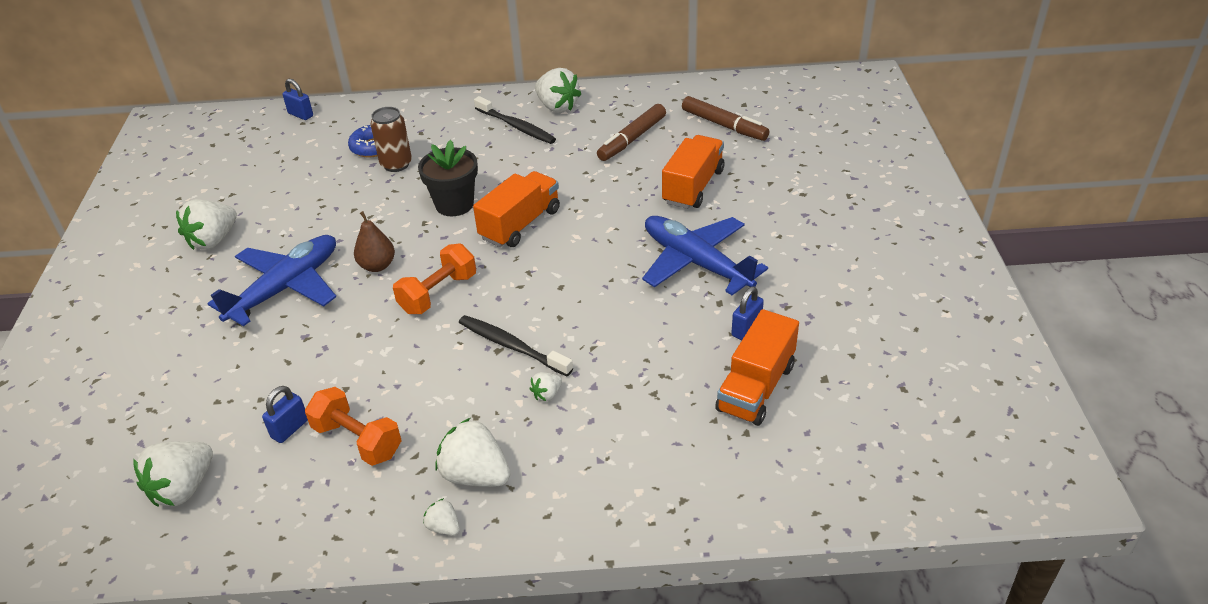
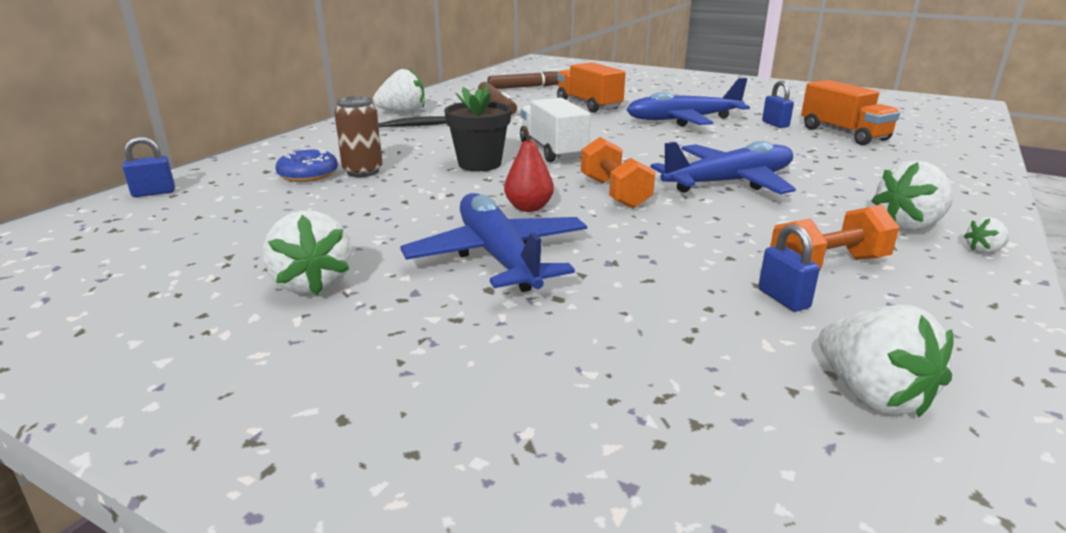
camera: 60 degrees left, 15 degrees down
(377, 266) = (529, 208): brown pear -> red pear
(512, 346) = (729, 182): black toothbrush -> blue plane
(520, 224) = (553, 150): orange truck -> white truck
(547, 394) = (808, 184): white strawberry -> none

